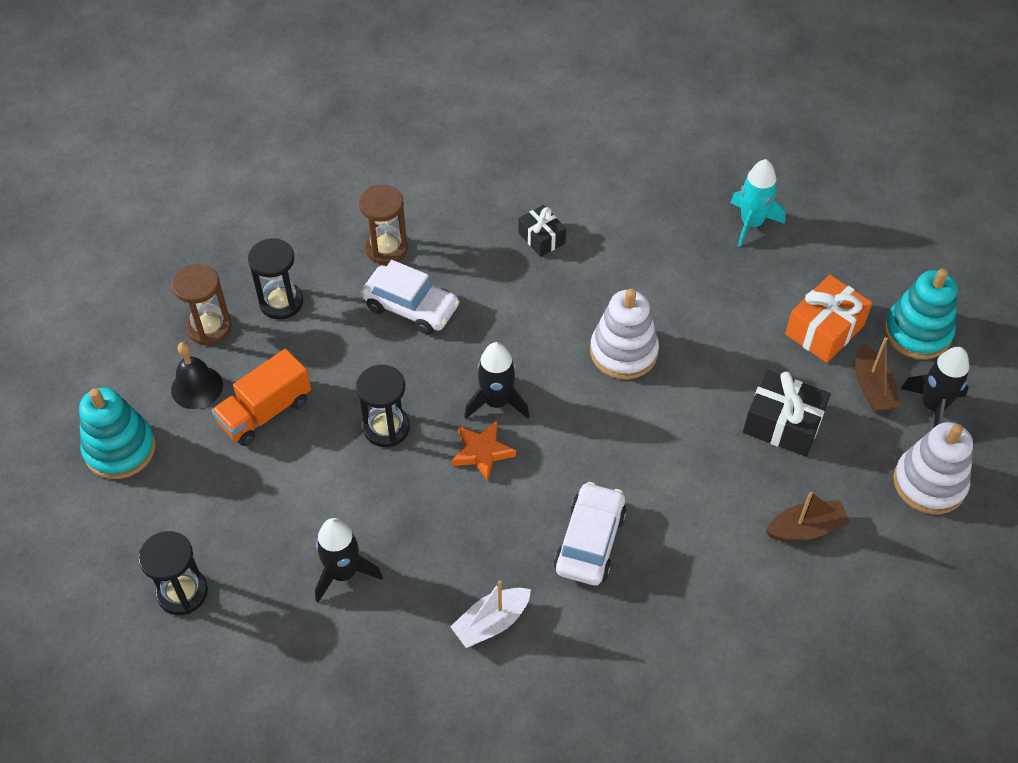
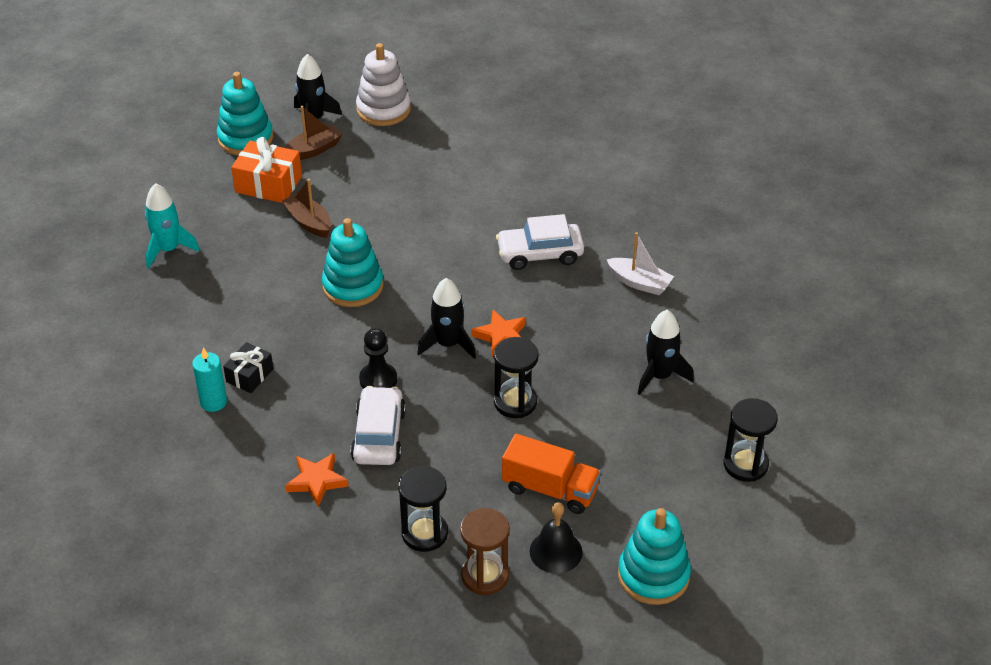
camera: 115 degrees left, 10 degrees down
(386, 248) = (317, 481): brown hourglass -> orange star
(481, 330) = (378, 379): none -> black pawn
(523, 205) = (213, 402): none -> turquoise candle
(623, 352) = (353, 286): white stacking toy -> turquoise stacking toy
(782, 424) = (373, 185): black gift -> none
(806, 528) = (458, 155): brown boat -> brown boat (309, 222)

